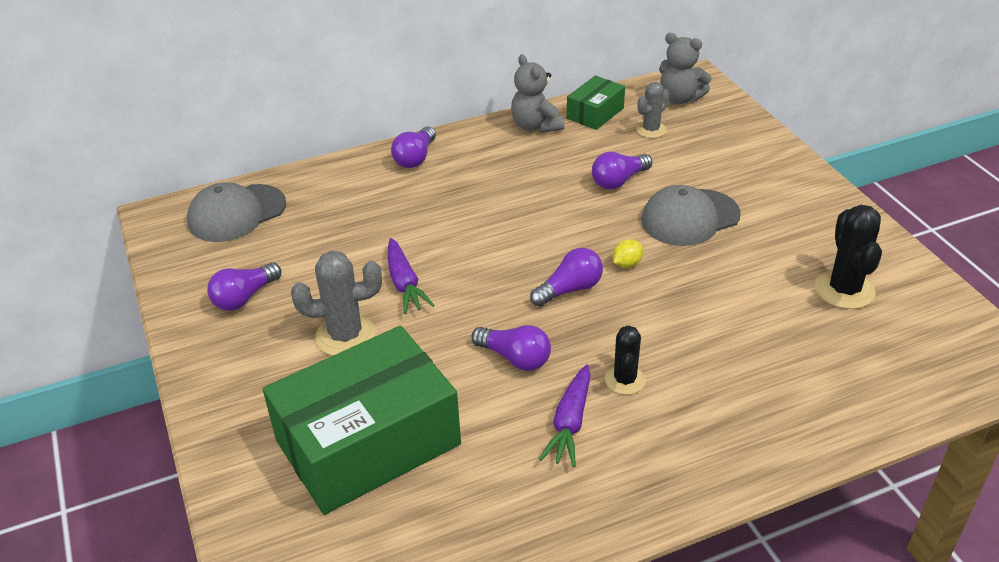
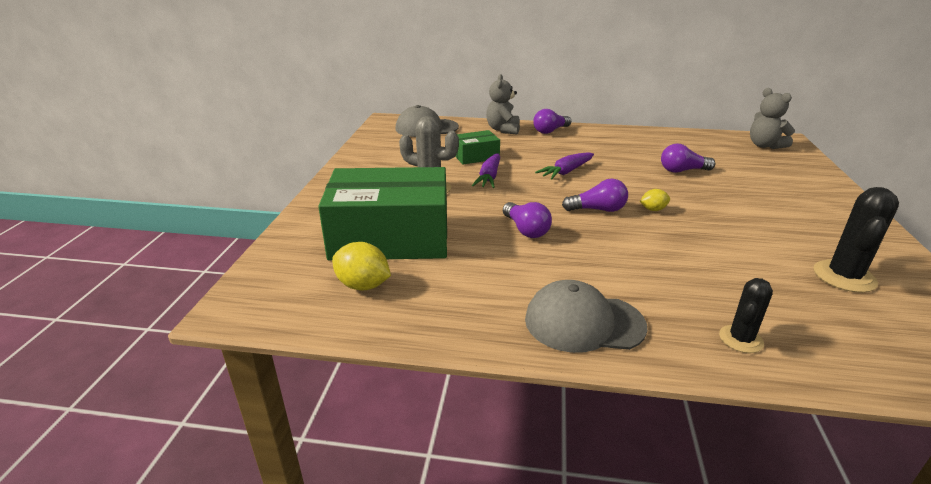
camera: 30 degrees right, 10 degrees down
(244, 297) = (393, 158): purple light bulb -> none
(401, 530) = (363, 285): none -> yellow lemon
(536, 126) = (643, 135): grey teddy bear -> grey teddy bear (503, 130)
(570, 423) = (533, 274): purple carrot -> purple carrot (566, 172)
(595, 113) = (691, 139): green box -> green box (476, 156)
(625, 380) = (597, 266): black cactus -> black cactus (740, 339)
(651, 130) = (728, 154): grey cactus -> none
(690, 218) = (725, 201): grey cap -> grey cap (583, 322)

